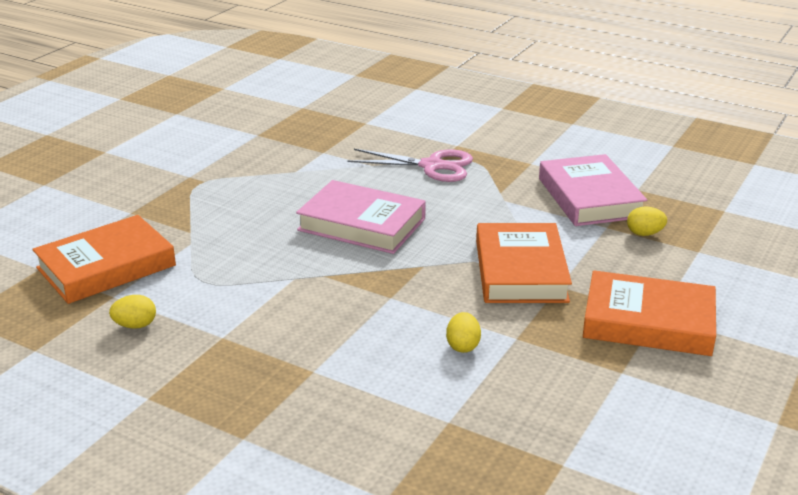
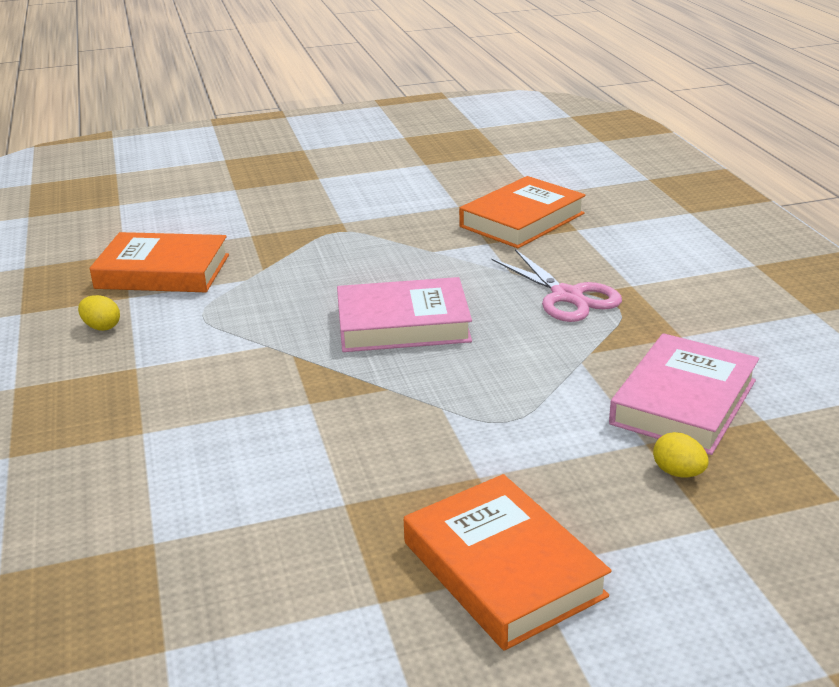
camera: 45 degrees right, 0 degrees up
(362, 224) = (403, 324): pink book -> pink book turned 75 degrees counterclockwise
(463, 346) = (286, 482): yellow egg -> none
(520, 271) = (467, 441): orange book -> orange book (522, 220)

